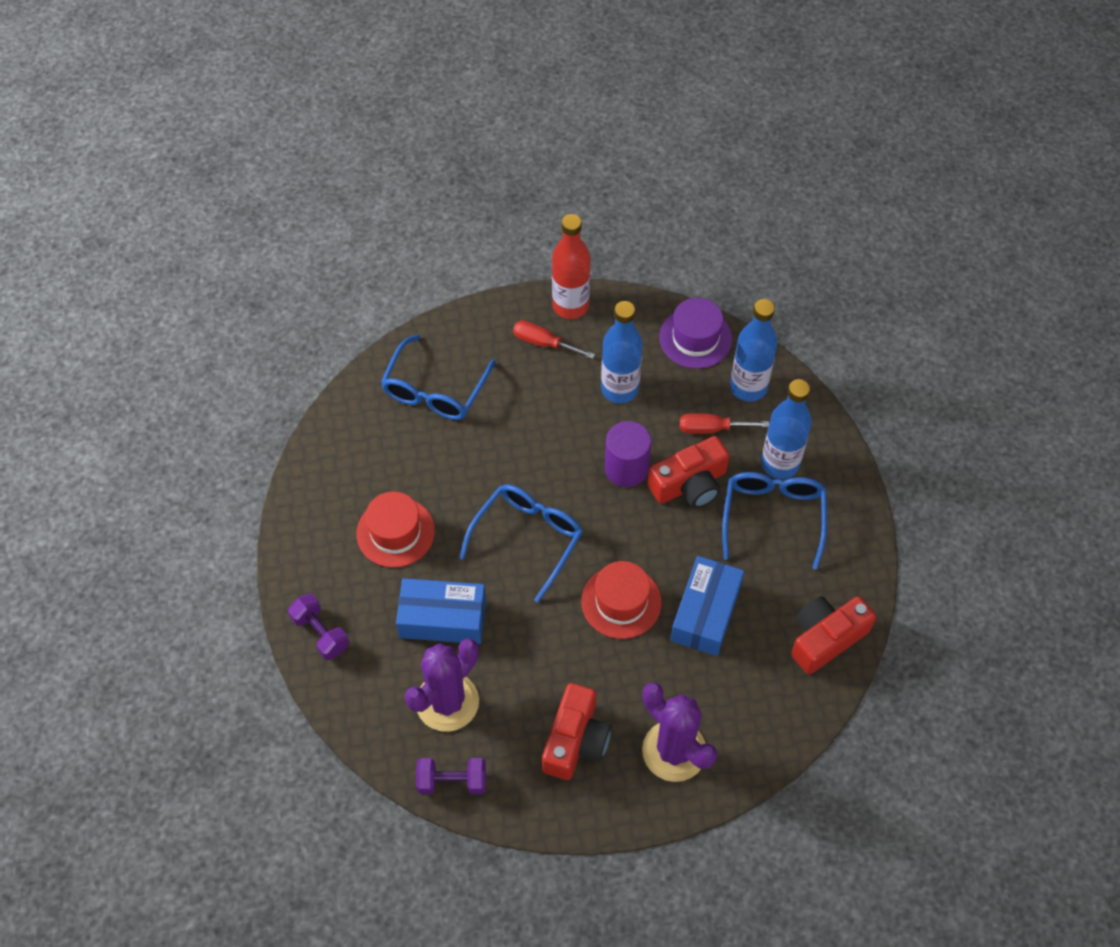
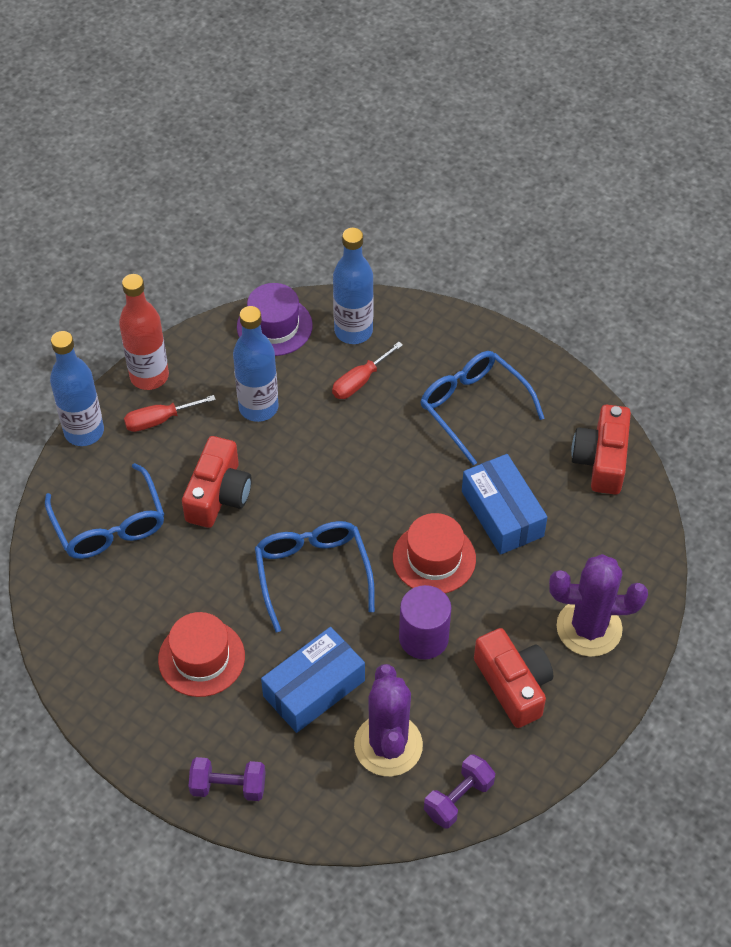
camera: 45 degrees left, 5 degrees down
(626, 468) = (329, 460): purple cylinder -> purple cylinder (423, 638)
(690, 484) = (388, 433): red camera -> red camera (218, 494)
(780, 464) = (436, 367): blue bottle -> blue bottle (84, 431)

